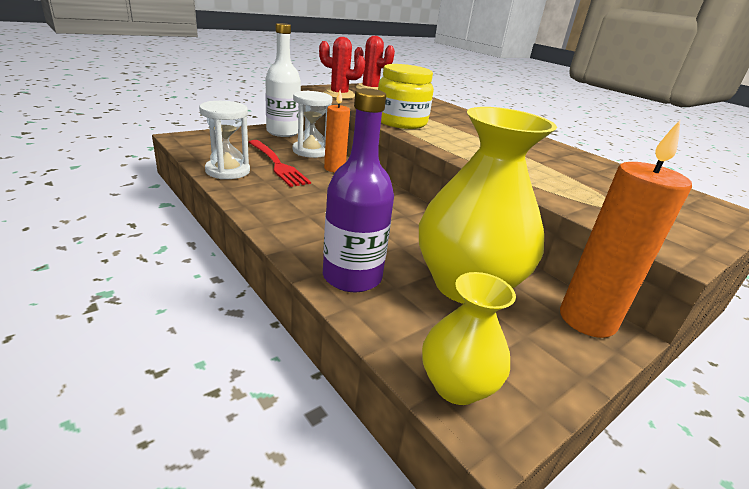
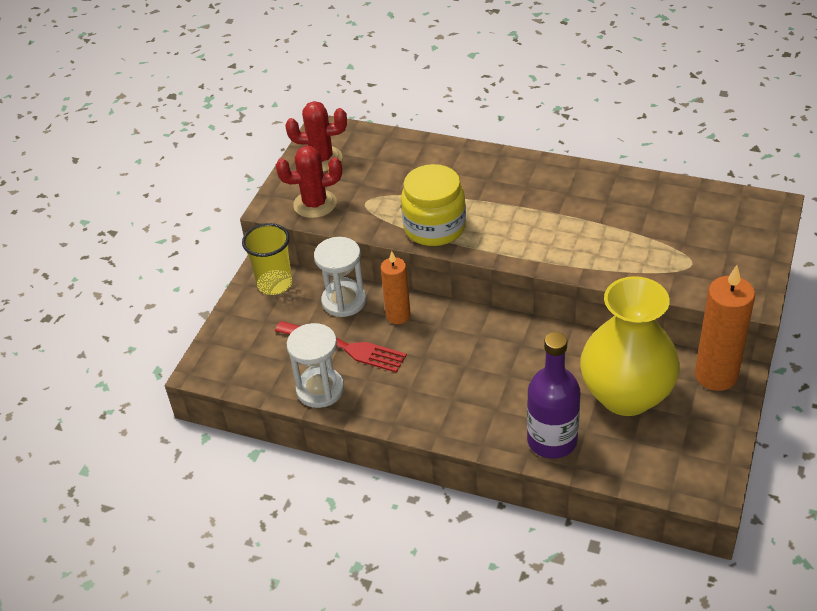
camera: 25 degrees left, 15 degrees up
(283, 132) = (275, 284): white bottle -> yellow cup
(456, 386) = (679, 480): yellow vase -> none

